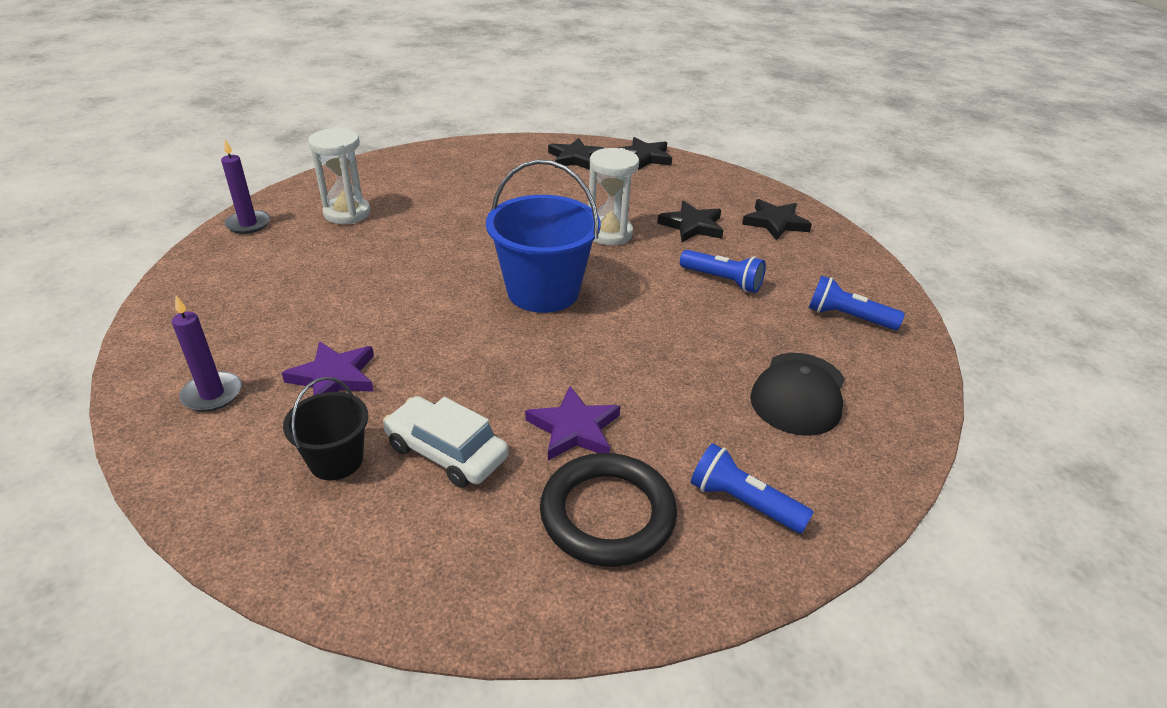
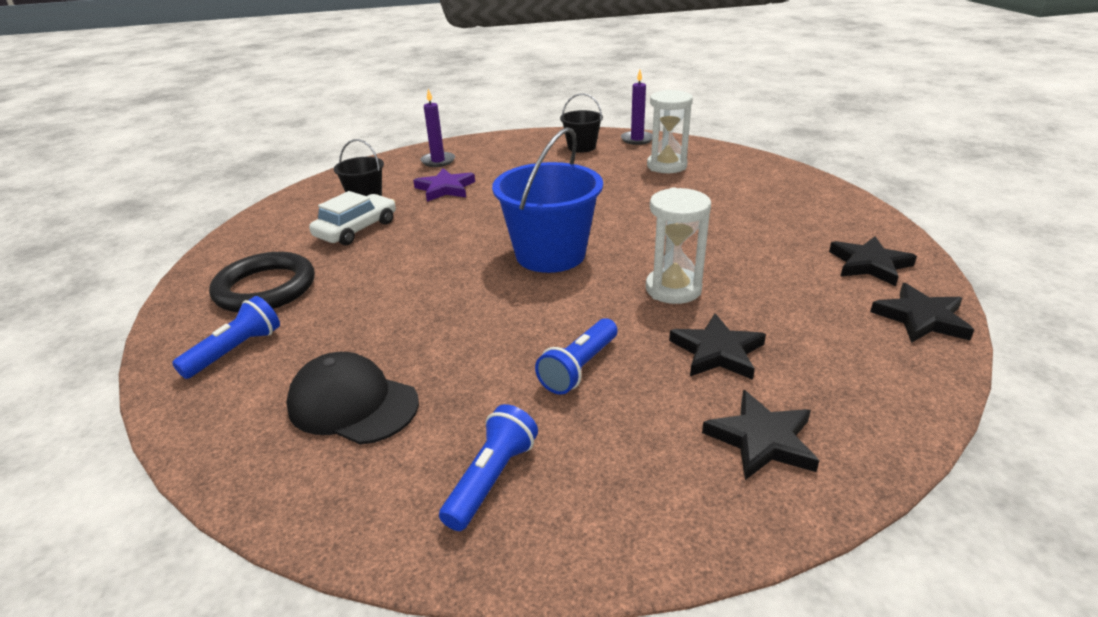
camera: 95 degrees right, 5 degrees down
(246, 263) = (581, 147): none -> black bucket
(574, 429) = (358, 274): purple star -> none

